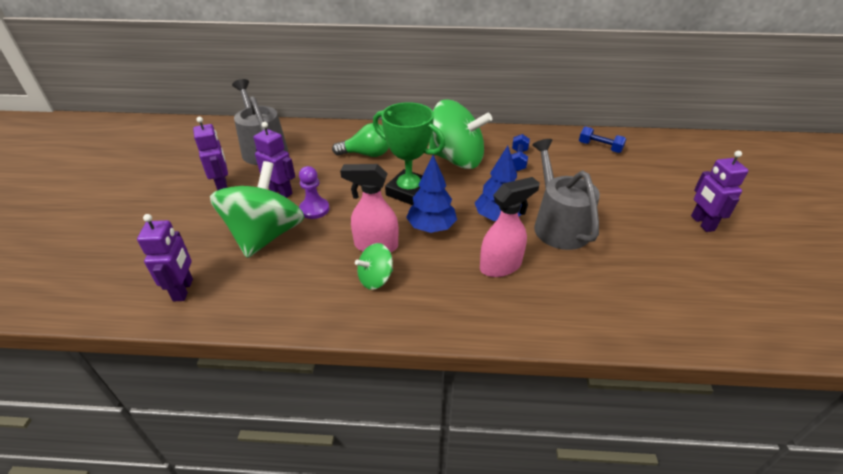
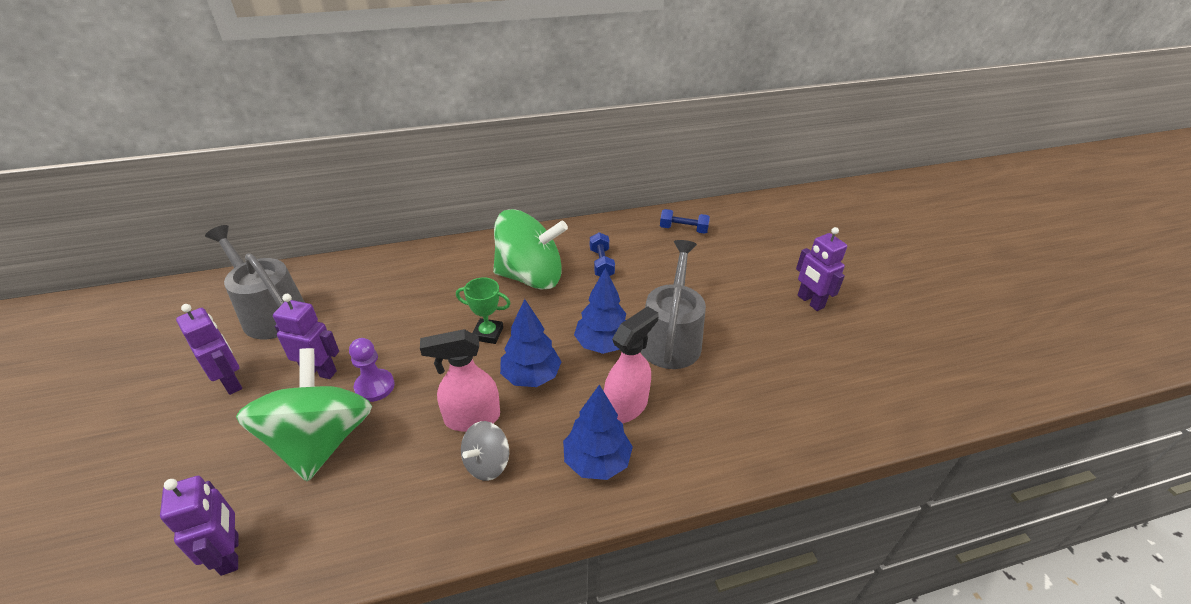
camera: 20 degrees left, 0 degrees up
(366, 154) = (416, 292): green light bulb -> none
(375, 279) = (487, 463): green spinning top -> grey spinning top
(409, 192) = (488, 334): green trophy -> green trophy, size x0.57
(461, 299) = (596, 461): none -> blue tree
(558, 225) = (670, 338): grey watering can -> grey watering can turned 45 degrees clockwise

